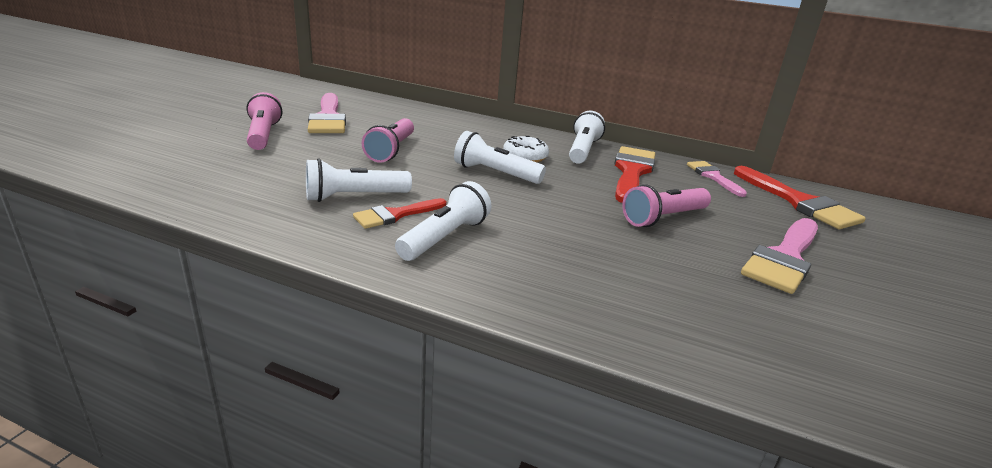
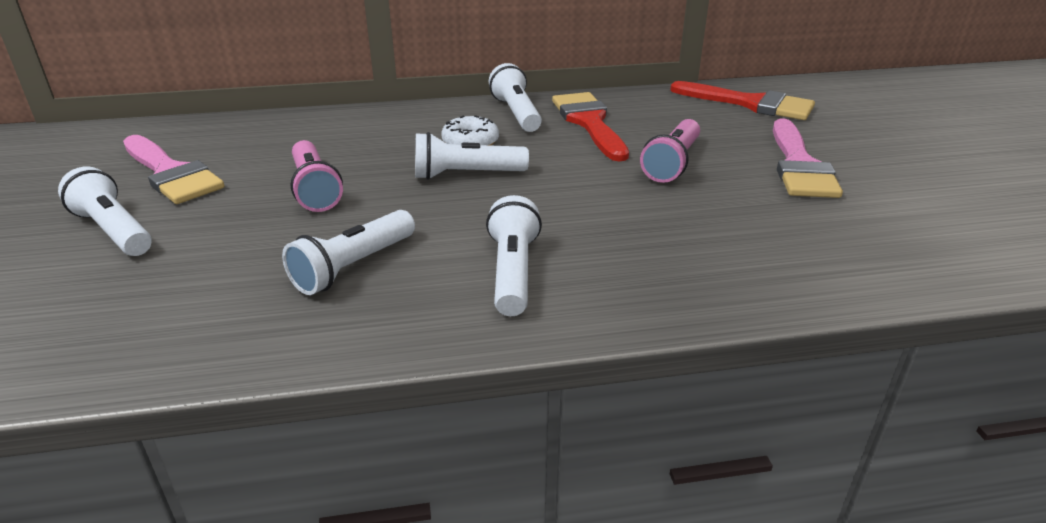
camera: 30 degrees left, 5 degrees up
(263, 135) = (114, 231): pink flashlight -> white flashlight
(395, 215) = (429, 269): red brush -> none
(713, 177) = (660, 102): pink brush -> none

